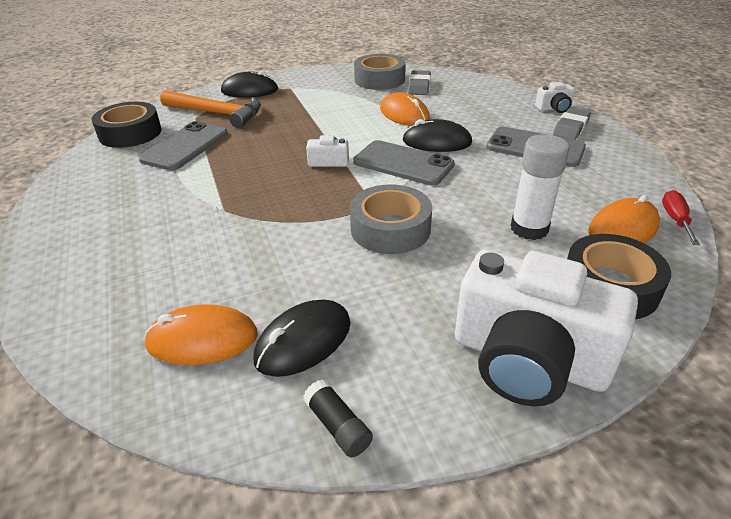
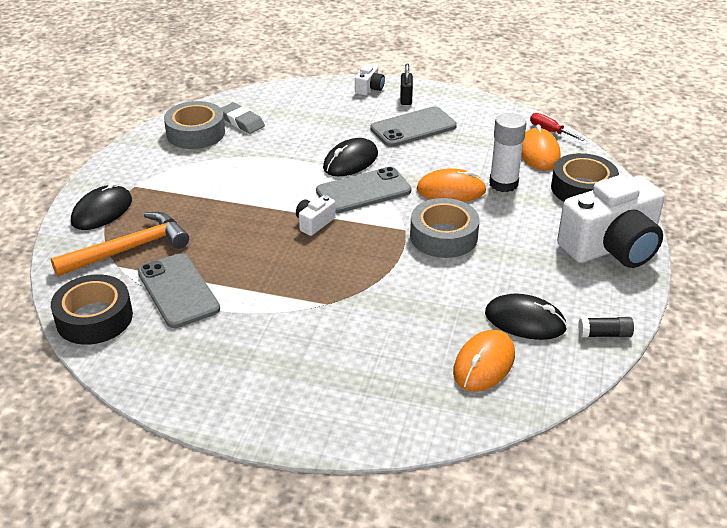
camera: 55 degrees left, 0 degrees up
(303, 341) = (525, 321): black mouse -> black mouse turned 60 degrees counterclockwise
(404, 114) = (284, 153): orange mouse -> orange mouse (451, 190)
(571, 128) = (406, 99): grey eraser -> black padlock

